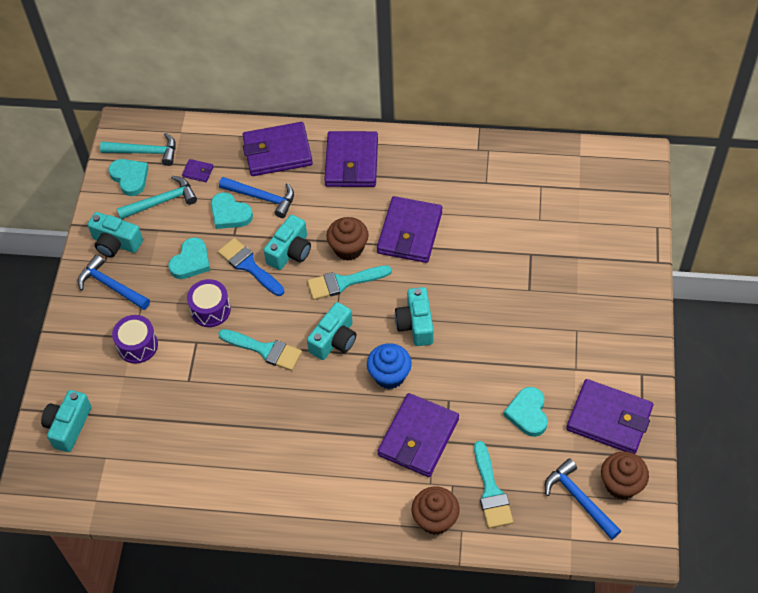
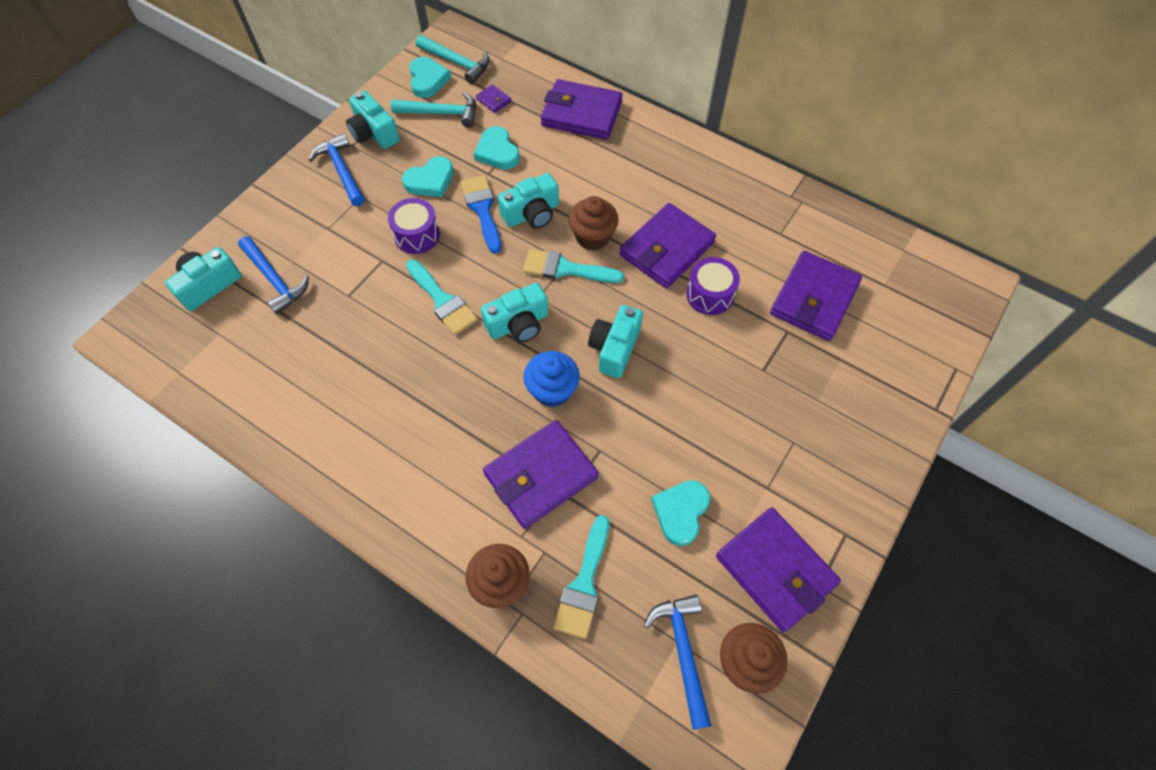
camera: 25 degrees right, 5 degrees up
(137, 345) = (325, 238): purple drum -> purple drum (710, 295)
(262, 198) = (538, 150): blue hammer -> blue hammer (274, 279)
(351, 162) = (649, 154): purple wallet -> purple wallet (814, 299)

